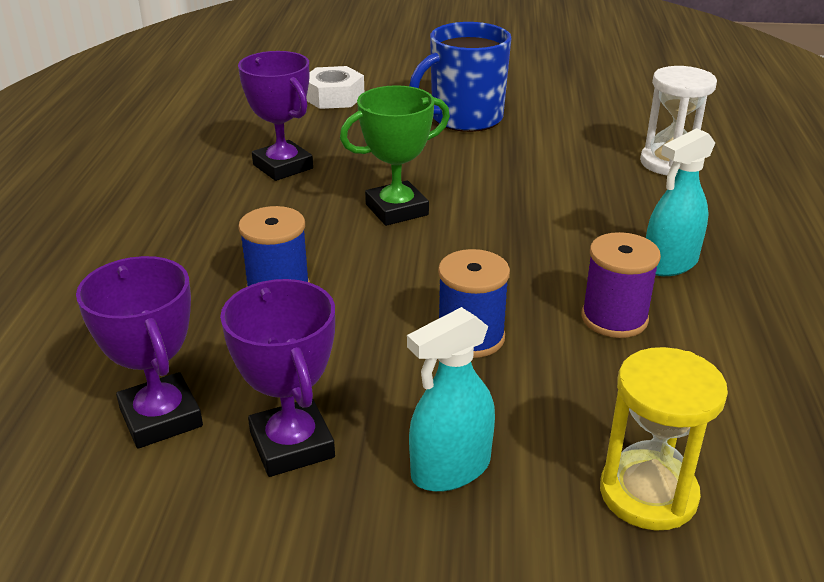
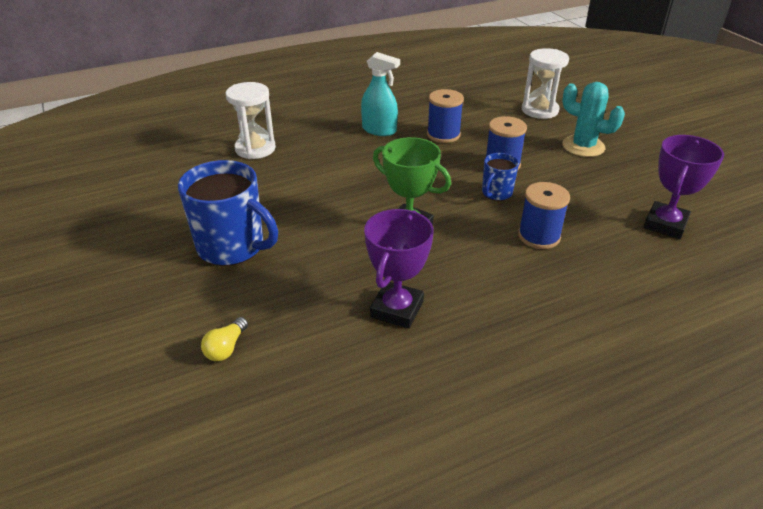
camera: 120 degrees left, 5 degrees up
(292, 445) = (625, 183): purple trophy -> none
(333, 97) = (226, 348): white nut -> yellow light bulb
(401, 297) = (496, 193): none -> blue mug
(450, 469) = (583, 146): turquoise spray bottle -> turquoise cactus
(614, 318) = (443, 134): purple spool -> blue spool
(648, 494) = (539, 110): yellow hourglass -> white hourglass

